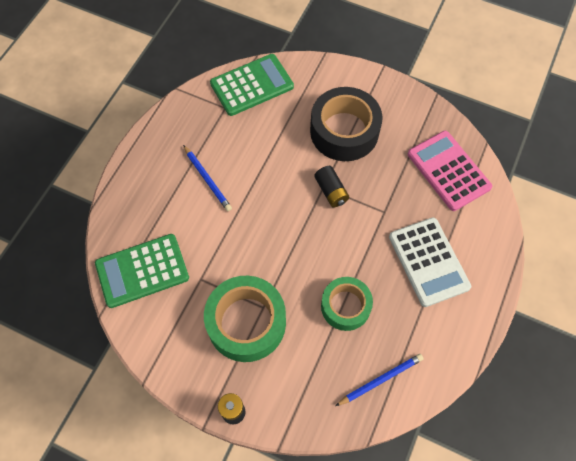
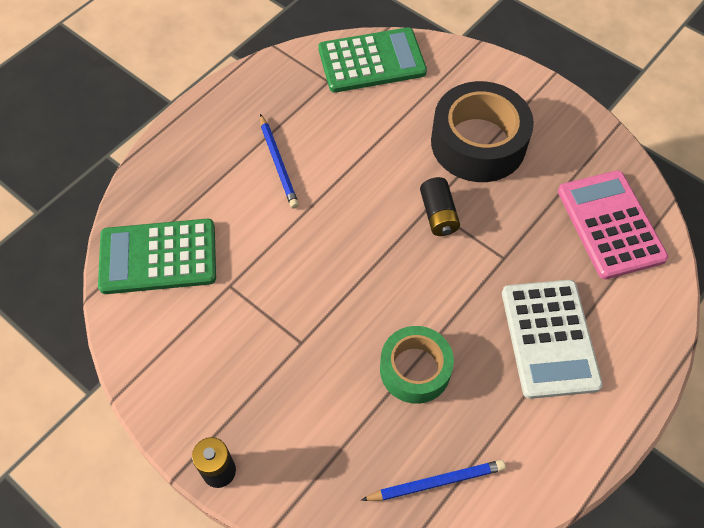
camera: 15 degrees right, 5 degrees down
(246, 323) = (273, 357): green tape -> none

